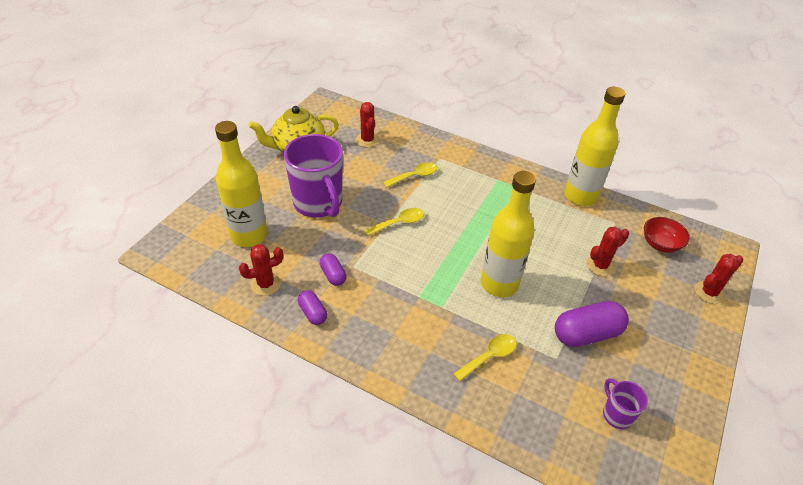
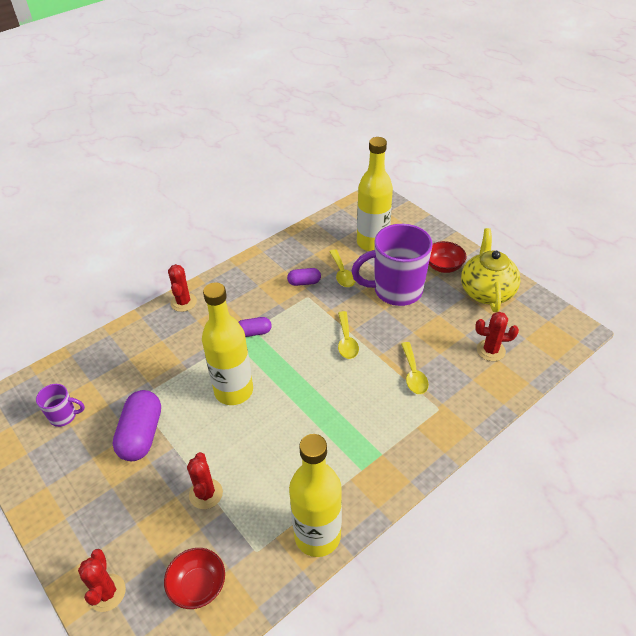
camera: 115 degrees right, 0 degrees up
(266, 284) = (314, 245): red cactus -> red cactus (183, 302)
(272, 178) = (443, 266): none -> red bowl
(313, 313) = (272, 264): purple capsule -> purple capsule (254, 332)
(489, 356) = (168, 354): yellow spoon -> yellow spoon (342, 274)

